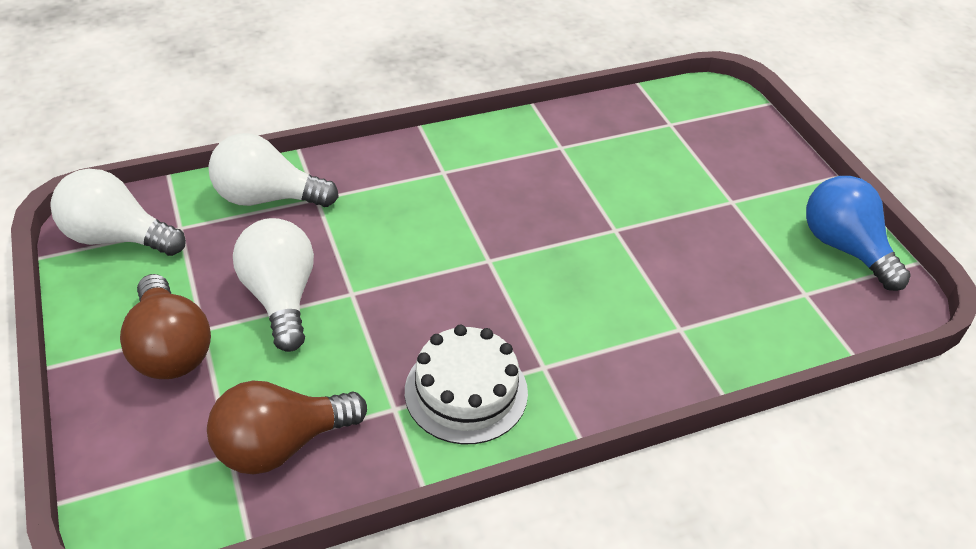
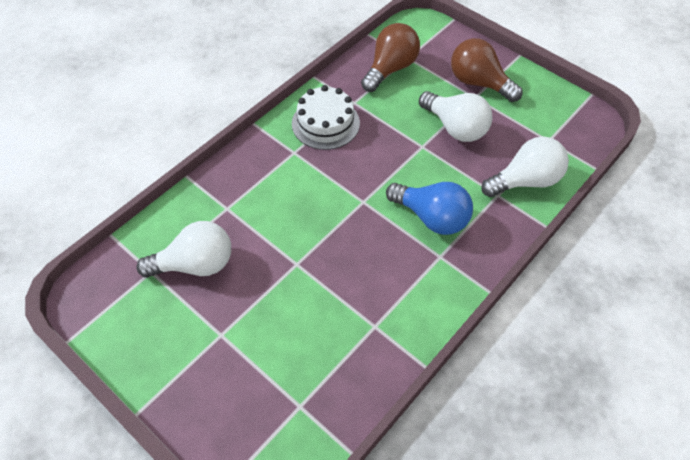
camera: 155 degrees right, 10 degrees up
(117, 237) = (571, 120): white light bulb -> white light bulb (195, 264)
(844, 248) = (125, 328): blue light bulb -> blue light bulb (431, 217)

